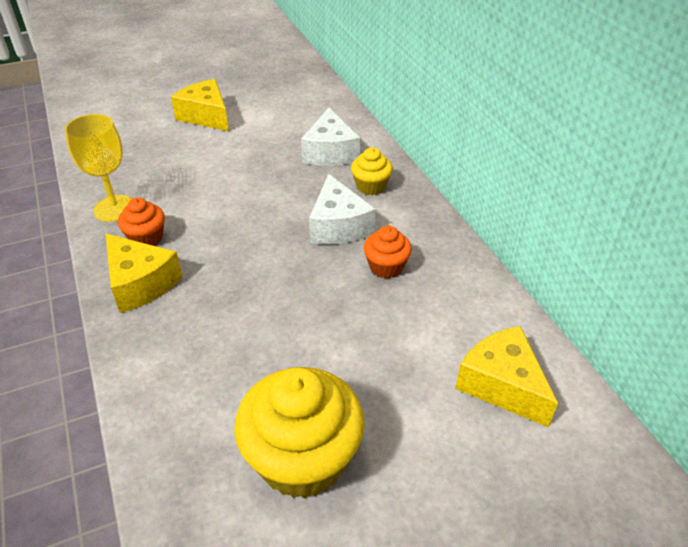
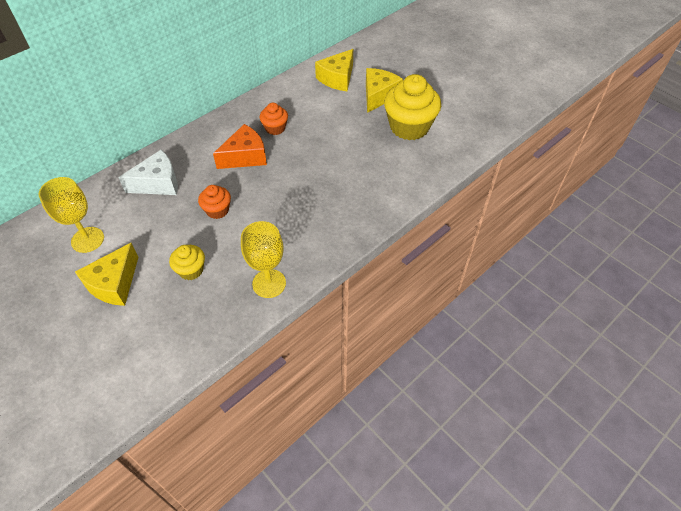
camera: 110 degrees left, 10 degrees up
(140, 283) = (337, 230): yellow cheese -> yellow cheese (378, 96)
(146, 238) = (294, 247): orange cupcake -> orange cupcake (217, 210)
(275, 106) = (87, 240): none -> yellow goblet
(338, 226) = (245, 156): white cheese -> orange cheese
(371, 186) = (197, 152): yellow cupcake -> yellow cupcake (191, 270)

